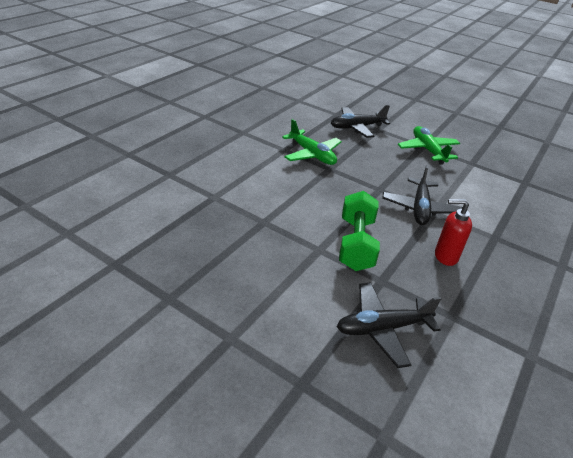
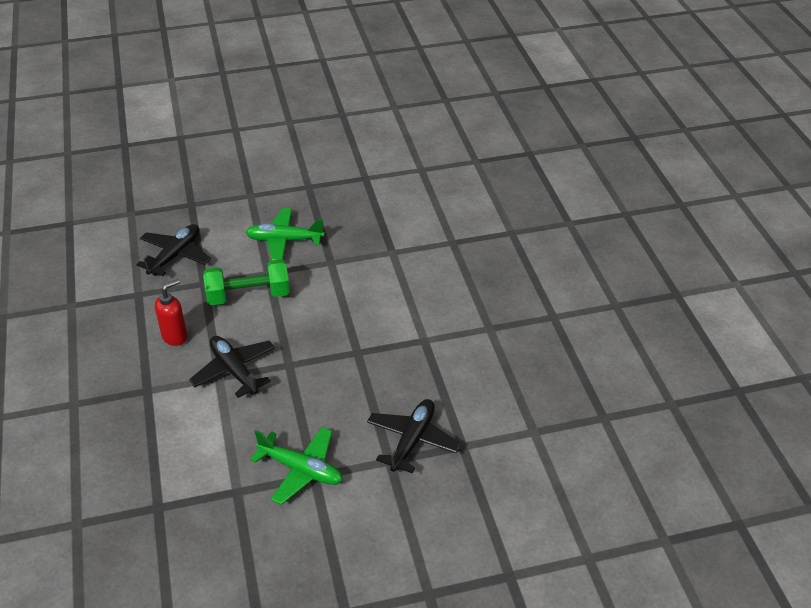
camera: 135 degrees right, 5 degrees up
(312, 154) = (394, 355): green plane -> green plane (284, 240)
(356, 244) = (248, 295): green dumbbell -> green dumbbell turned 60 degrees counterclockwise

